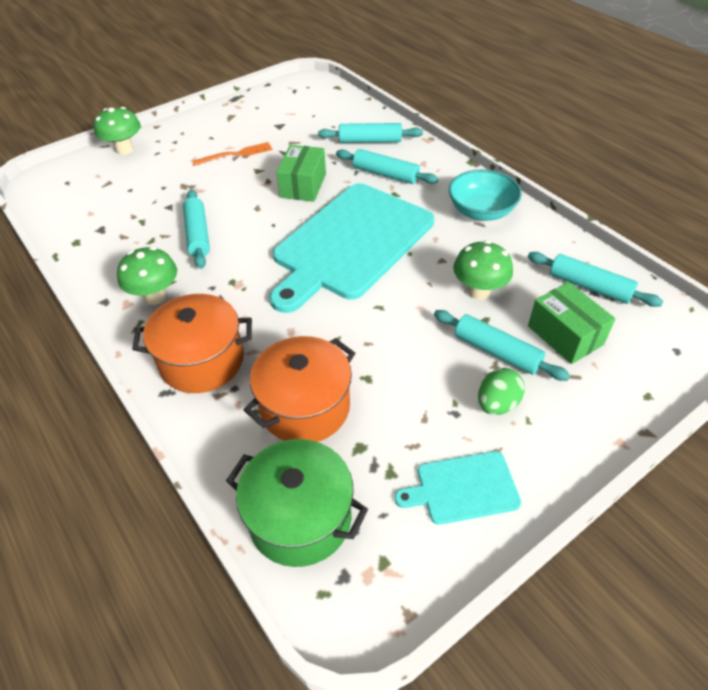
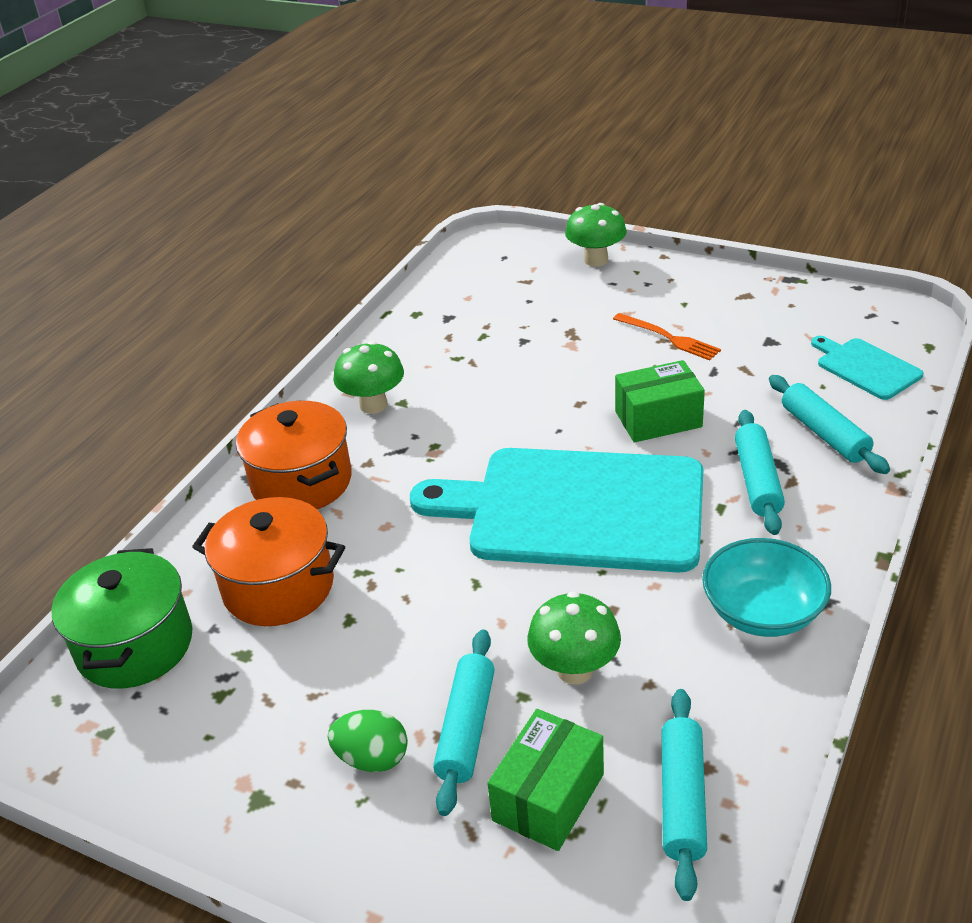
camera: 65 degrees right, 10 degrees down
(197, 235) = (492, 384): turquoise rolling pin -> none
(462, 488) = (225, 767): turquoise cutting board -> turquoise cutting board (865, 367)

